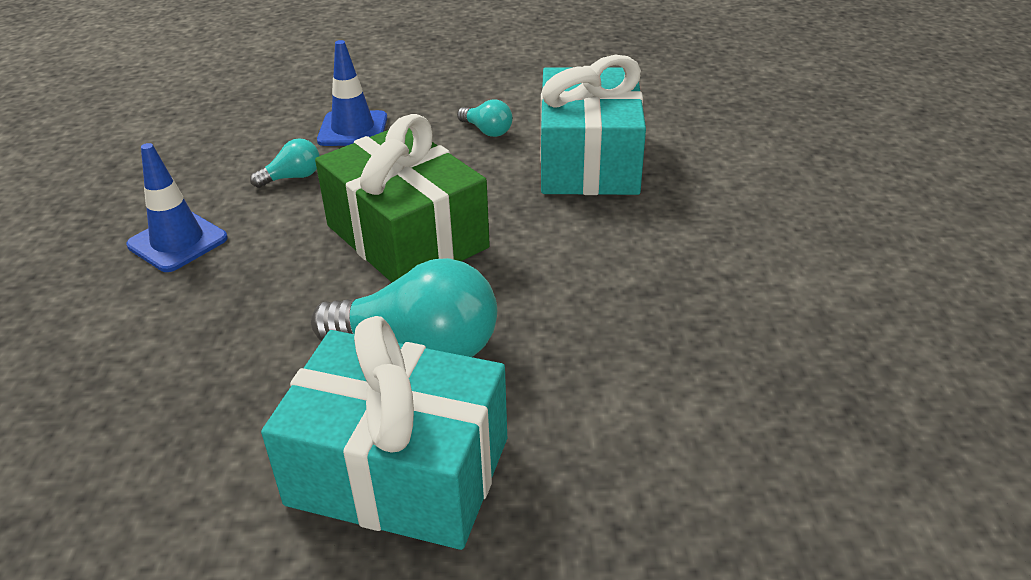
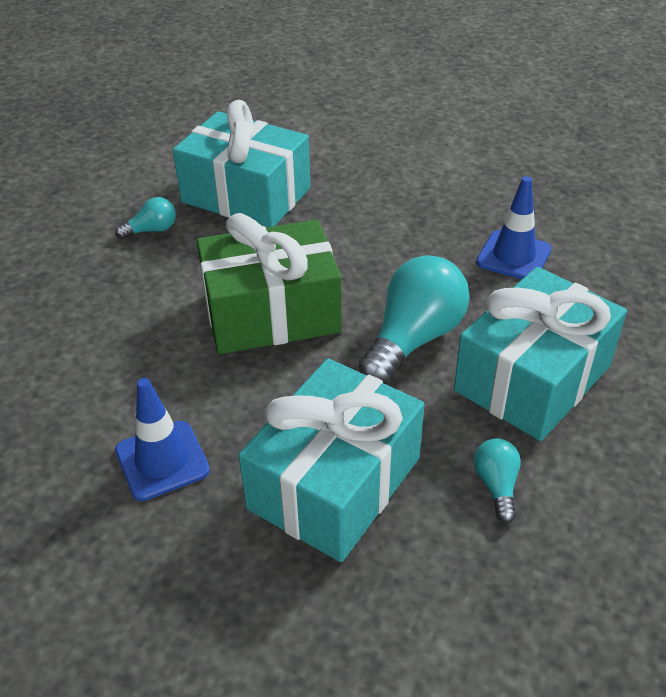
camera: 65 degrees left, 5 degrees up
(173, 353) = (334, 483): none -> turquoise gift
(293, 177) = (117, 362): turquoise light bulb -> turquoise light bulb (496, 485)
(353, 129) = (67, 306): blue traffic cone -> blue traffic cone (513, 256)

